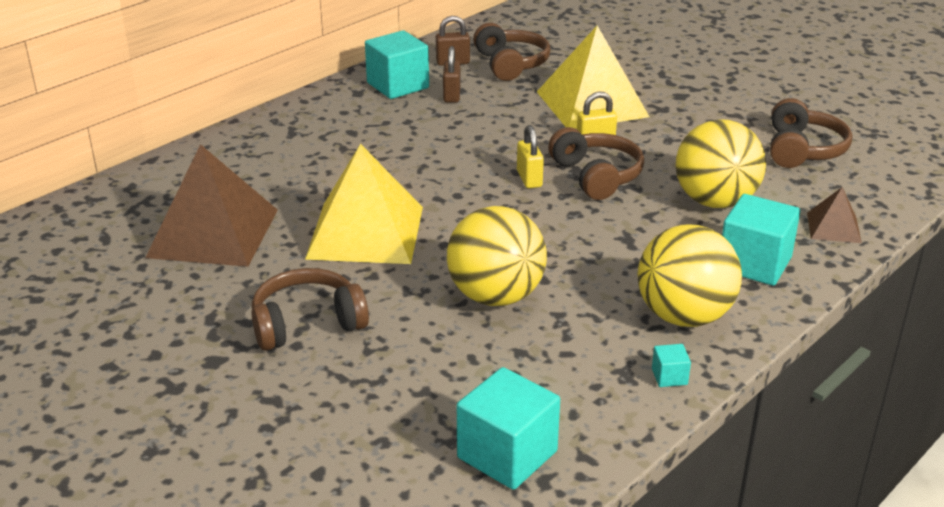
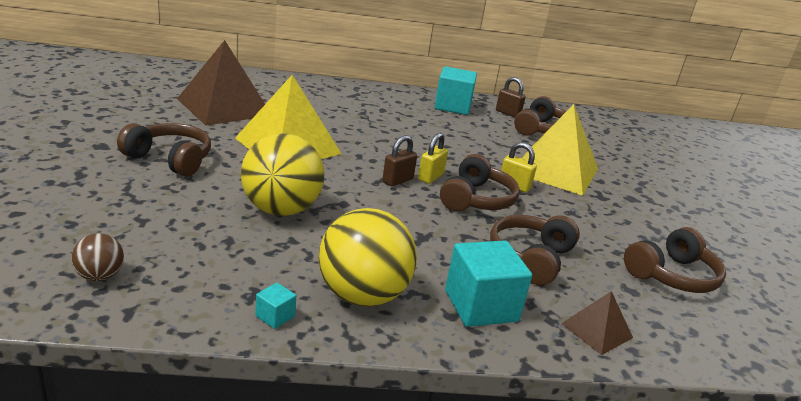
camera: 40 degrees right, 5 degrees down
(452, 95) = (473, 124): brown padlock -> brown padlock (397, 180)
(507, 454) = (100, 276): turquoise cube -> brown ball
(715, 201) = (530, 258): yellow ball -> brown headphones

